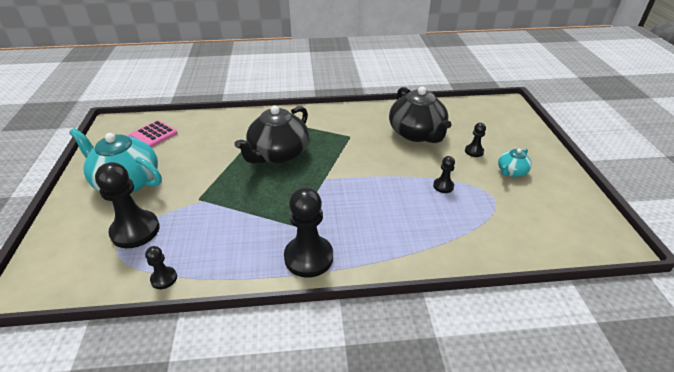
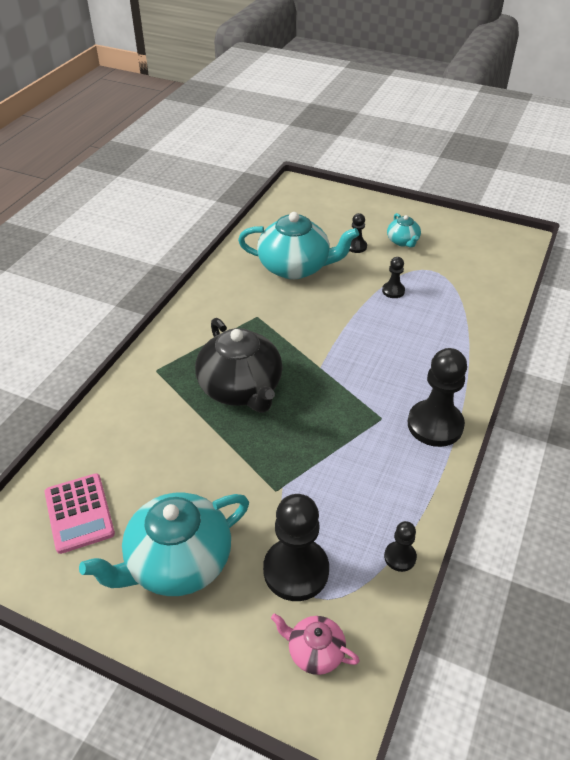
camera: 60 degrees left, 5 degrees up
(73, 261) = (315, 651): none -> pink teapot
(417, 133) = (295, 267): black teapot -> turquoise teapot

